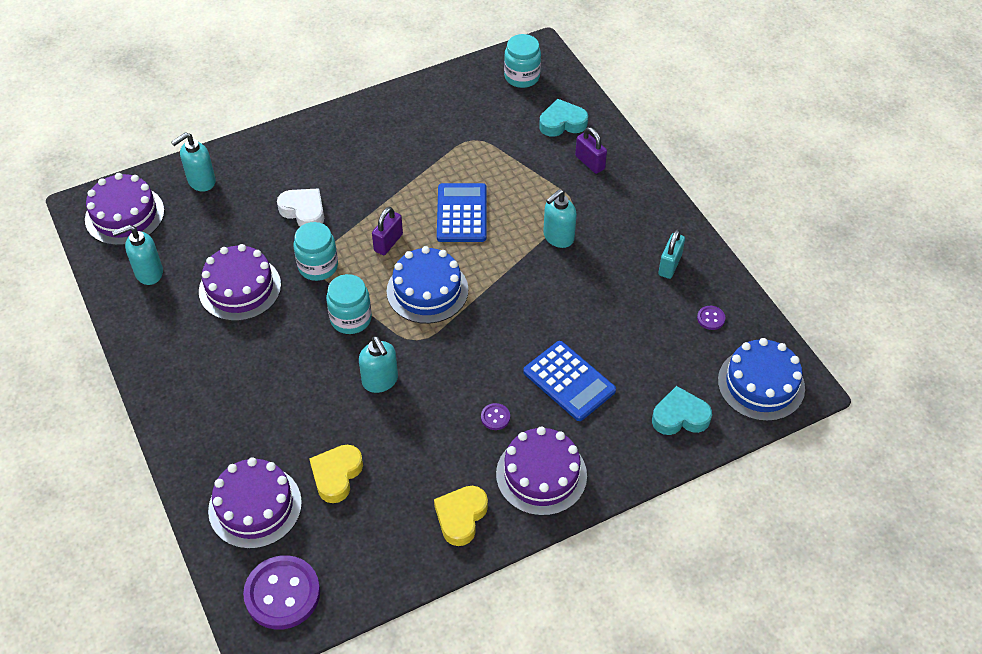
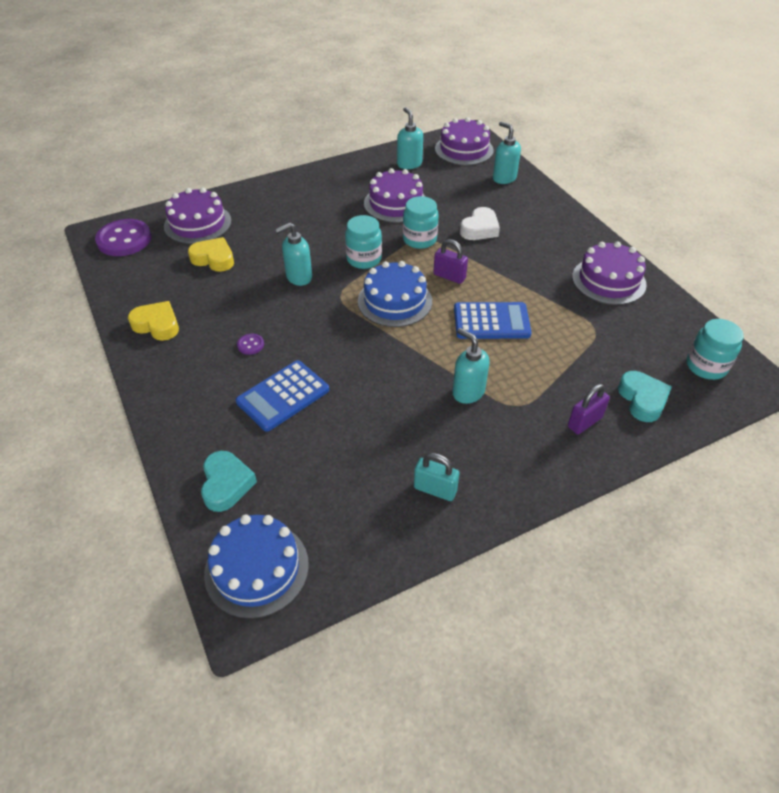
camera: 90 degrees right, 5 degrees down
(541, 475) = (184, 374): purple cake -> purple cake (608, 280)
(710, 318) = (356, 525): purple button -> none

